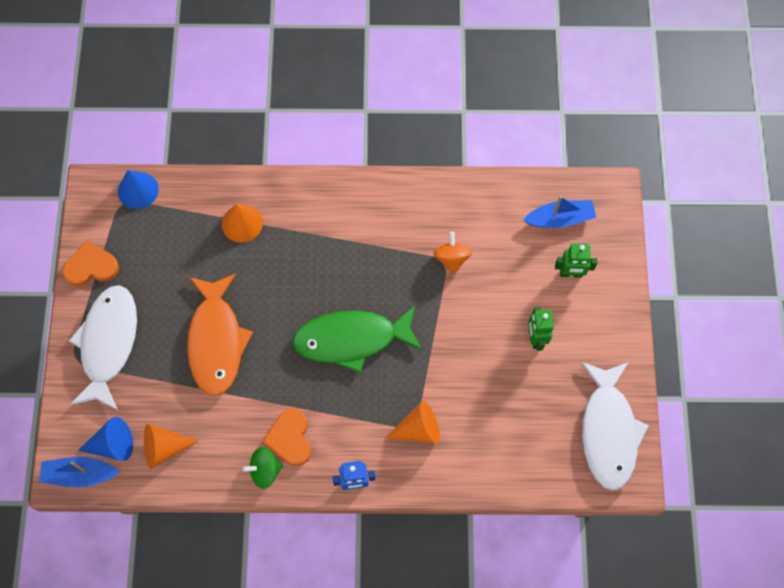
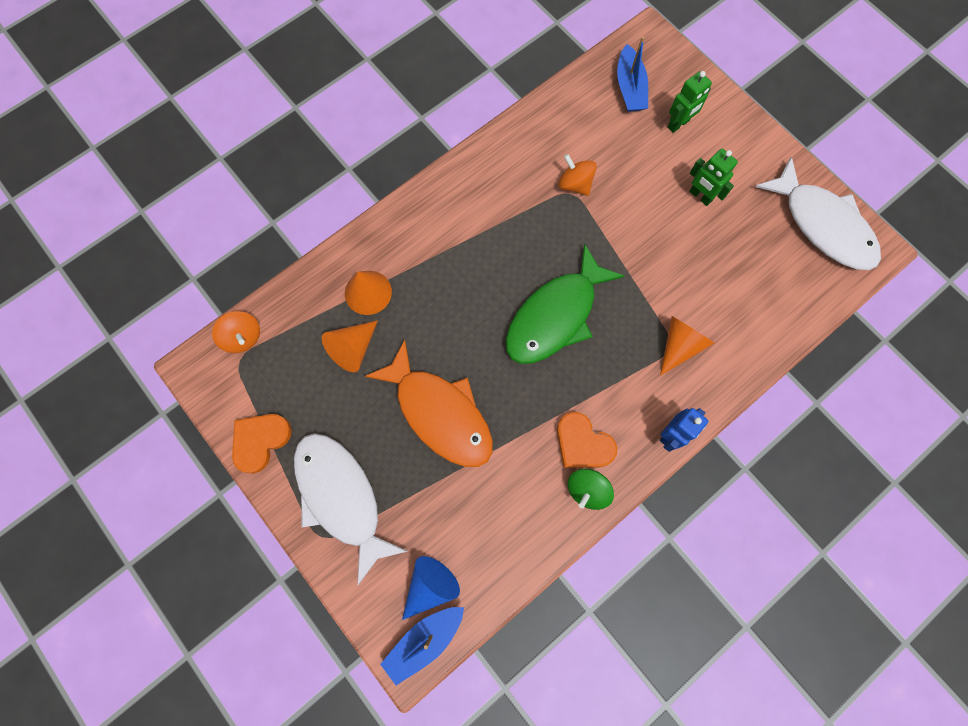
camera: 40 degrees left, 5 degrees up
(138, 190) = (243, 337): blue cone -> orange spinning top
(164, 448) = (480, 547): orange cone -> orange cone (353, 349)
(560, 219) = (629, 88): blue boat -> blue boat turned 135 degrees clockwise

